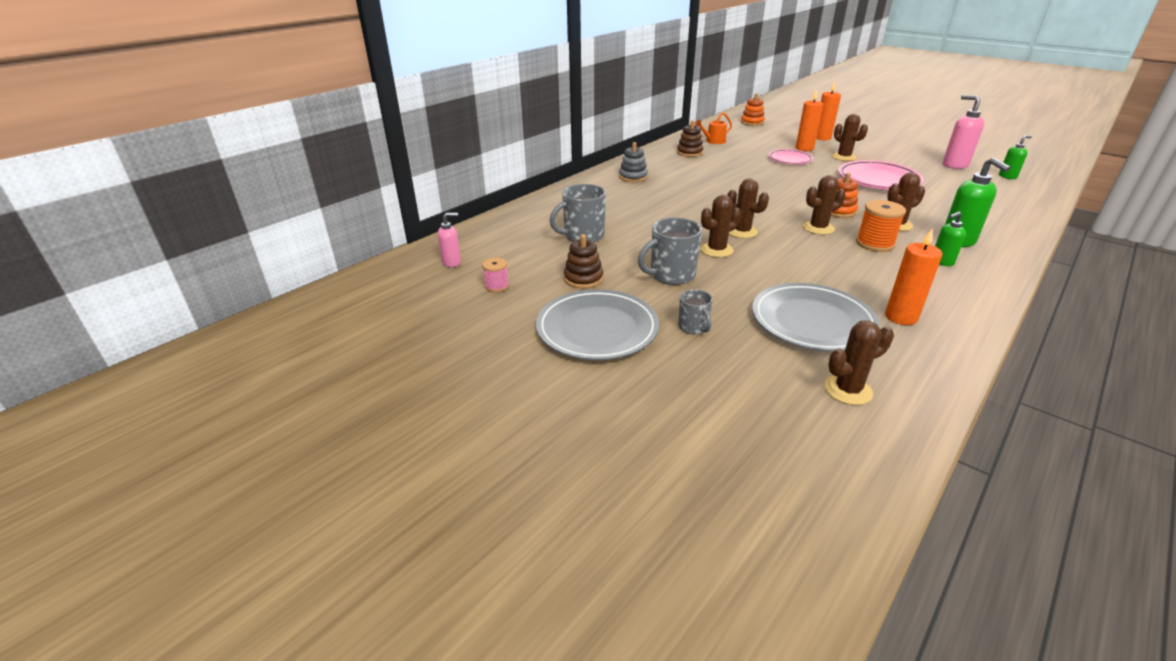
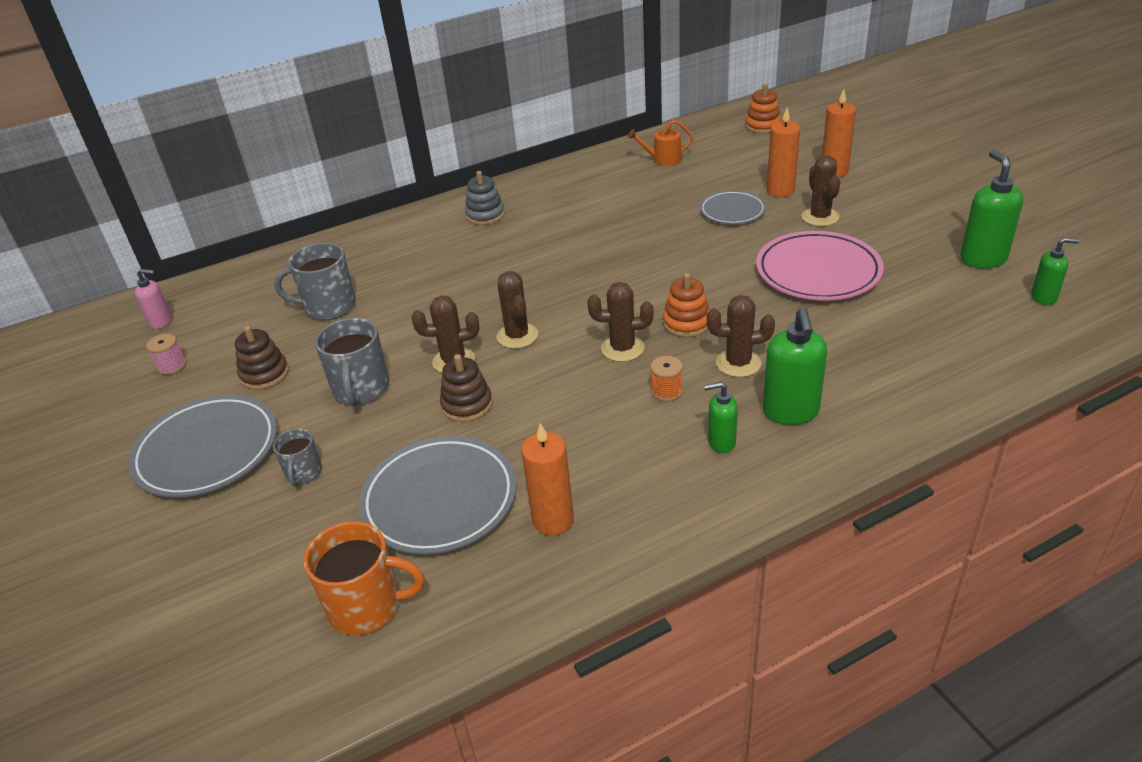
camera: 25 degrees right, 5 degrees up
(671, 275) = (361, 390): grey mug -> grey mug turned 90 degrees counterclockwise
(689, 152) = (606, 178): brown stacking toy -> brown stacking toy (467, 405)
(790, 159) = (732, 211): pink plate -> grey plate
(848, 390) = (367, 606): brown cactus -> orange mug
(874, 243) = (666, 391): orange spool -> orange spool, size x0.59
(954, 165) = (982, 259): pink soap dispenser -> green soap dispenser

